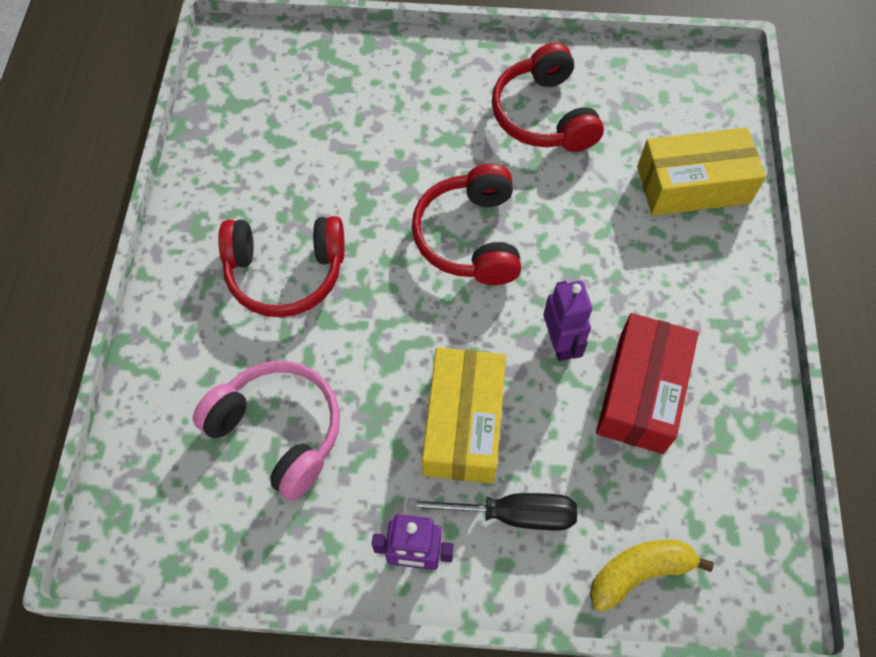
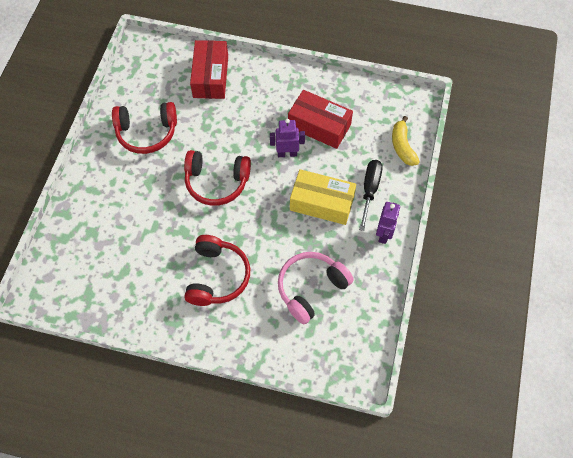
camera: 80 degrees left, 0 degrees up
(693, 185) = (210, 77): yellow box -> red box

